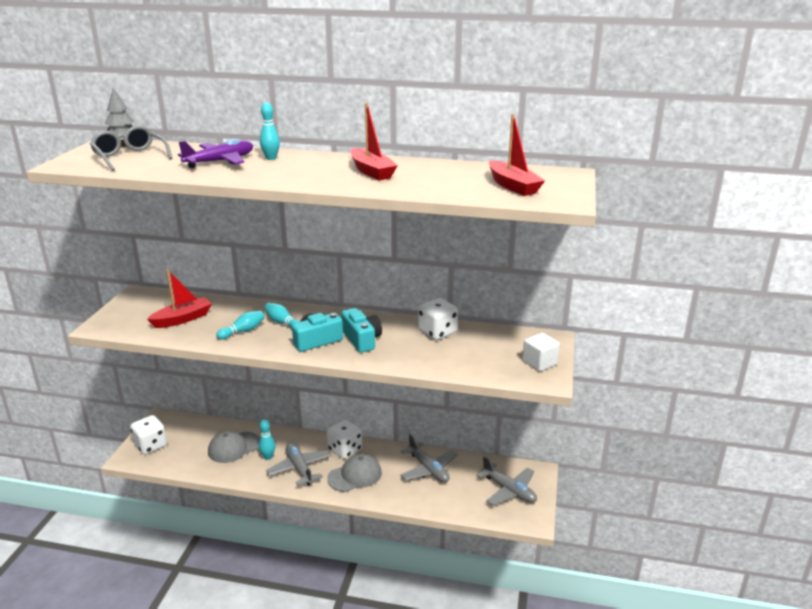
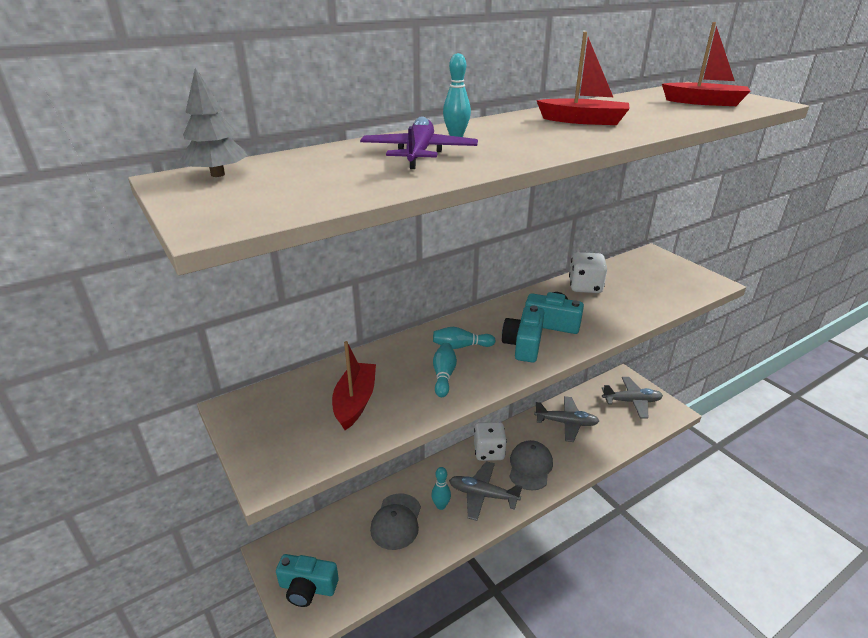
camera: 45 degrees left, 5 degrees up
(130, 157) = (283, 183): grey glasses -> none
(151, 445) = (307, 588): white dice -> turquoise camera
(539, 363) = (684, 273): white cube -> none

